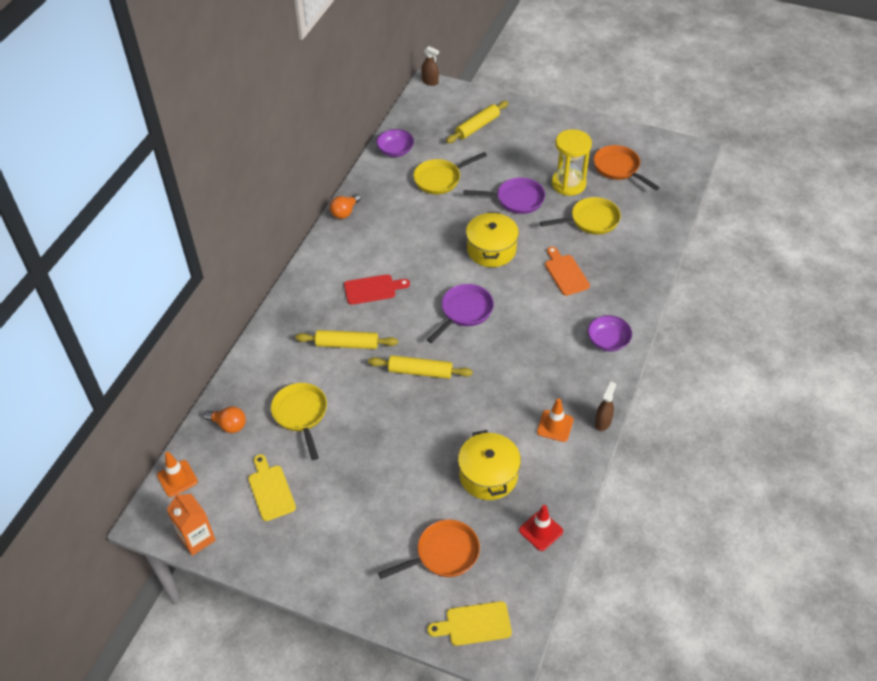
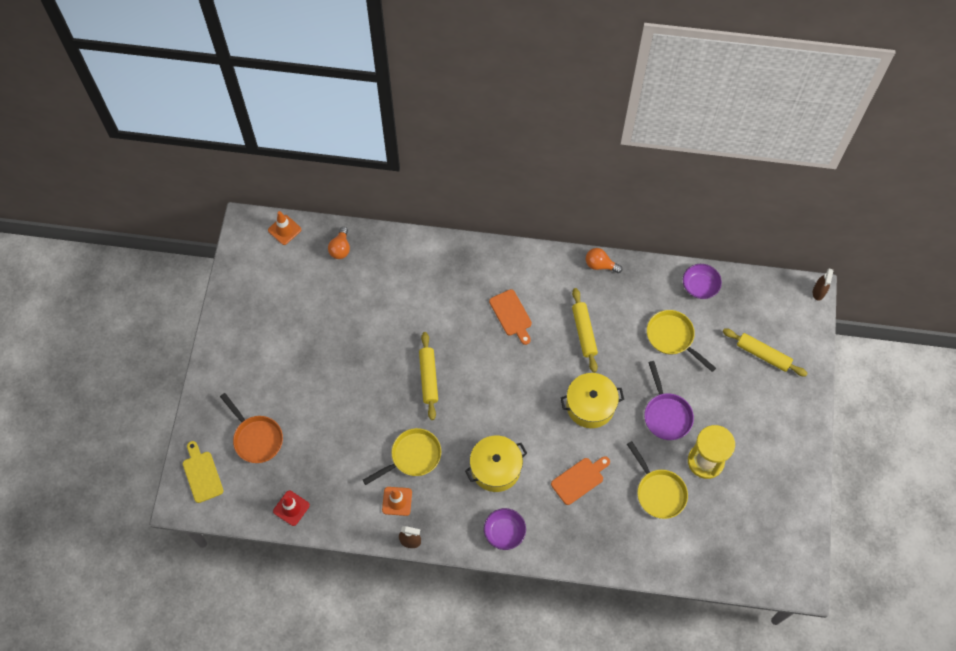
camera: 75 degrees right, 15 degrees up
(197, 538) = (237, 261): orange carton -> none
(270, 490) = (288, 298): yellow cutting board -> none
(301, 414) = (362, 298): yellow pan -> yellow pan (412, 456)
(347, 344) = (443, 311): yellow rolling pin -> yellow rolling pin (584, 332)
(373, 289) = (511, 315): red cutting board -> orange cutting board
(464, 312) = (506, 399): purple pan -> none
(488, 475) = (335, 456): yellow pot -> yellow pot (495, 468)
(618, 168) = (746, 508): orange pan -> none

